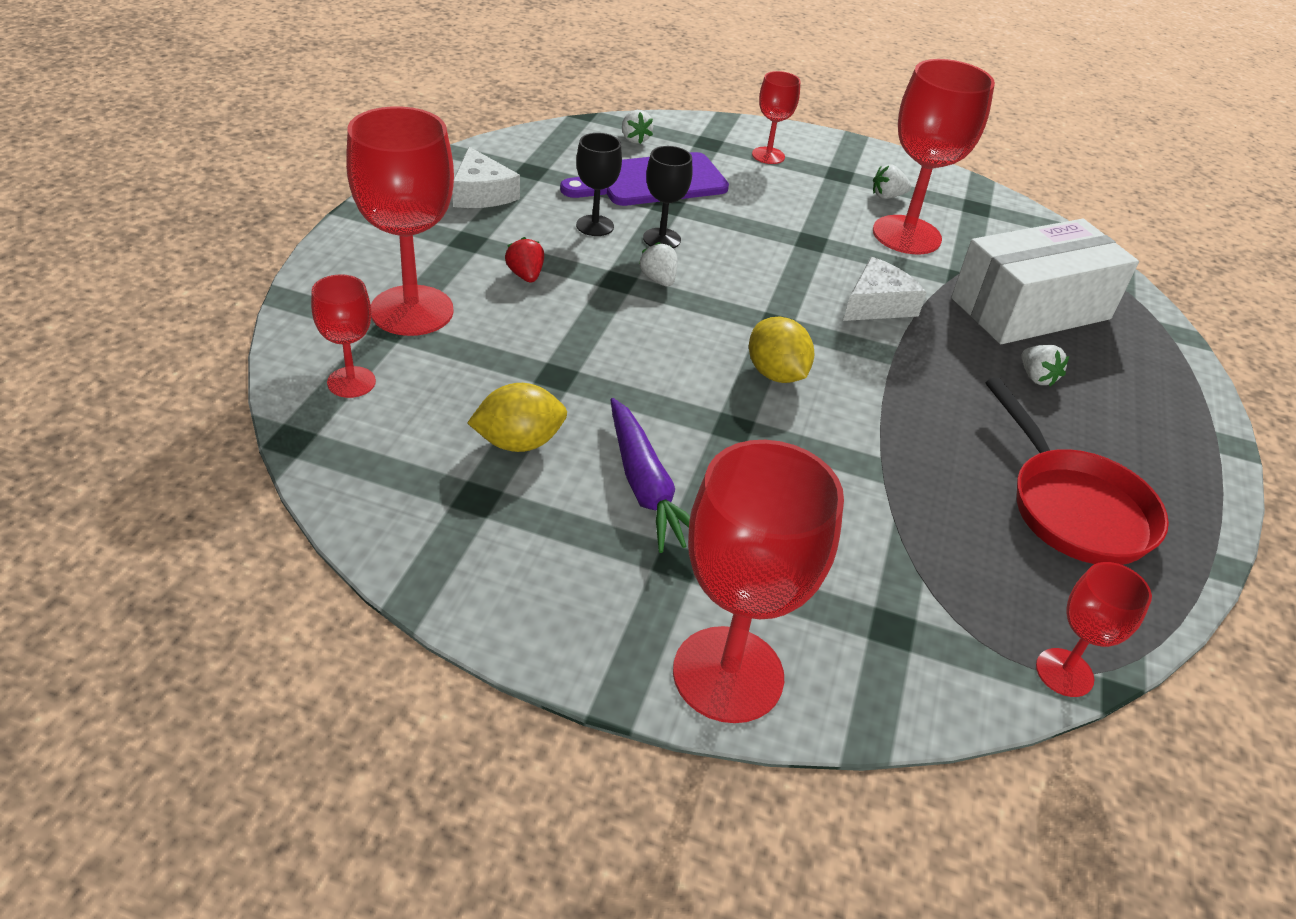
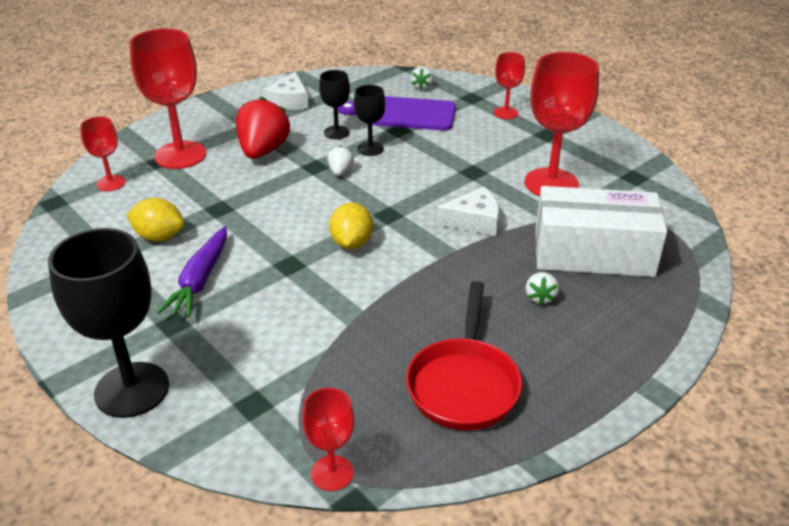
camera: 35 degrees right, 5 degrees down
(525, 275) = (263, 151): red strawberry -> red strawberry, size x2.10
(728, 674) = (132, 390): red goblet -> black goblet
(887, 196) = (567, 155): white strawberry -> none

